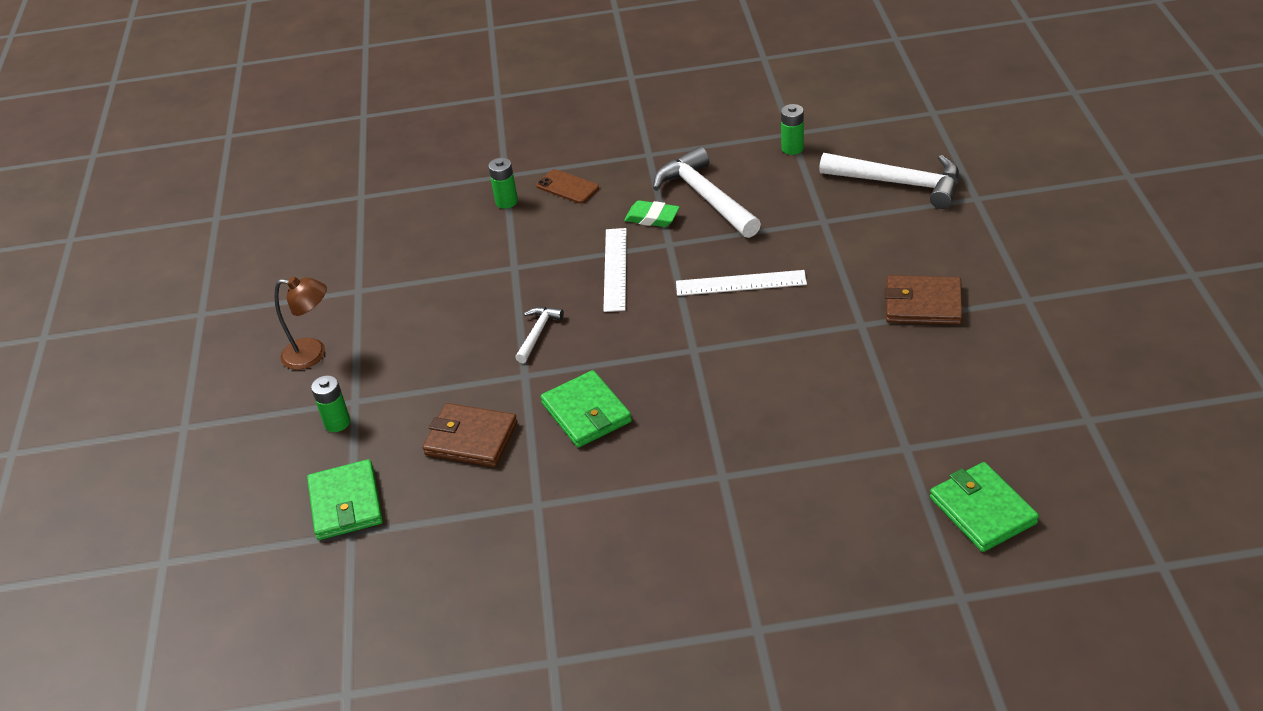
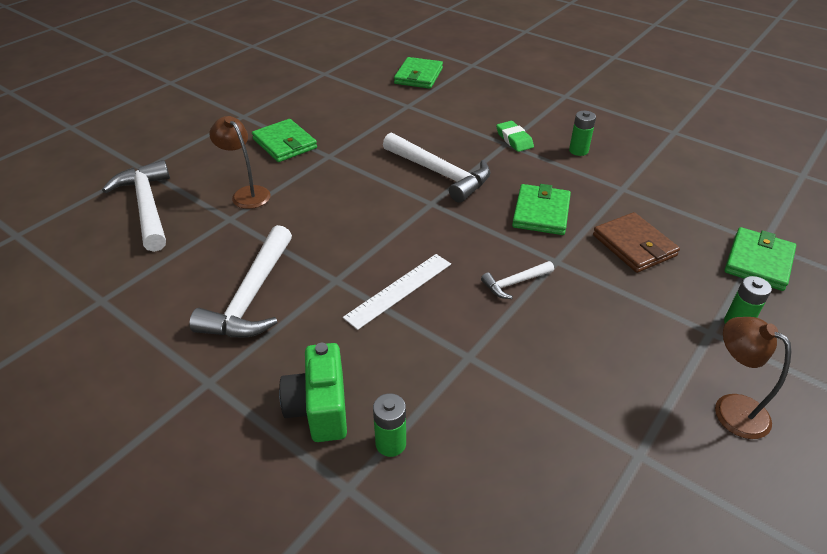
camera: 140 degrees left, 0 degrees up
(567, 187) = (319, 408): brown phone -> green camera
(652, 217) = (311, 311): green eraser -> green eraser (514, 139)
(731, 384) = (440, 173): none -> white hammer
(741, 283) = (343, 219): white ruler -> none
(792, 148) = (130, 285): green battery -> green battery (578, 151)
(852, 244) = (247, 193): none -> brown lamp
(923, 304) = (285, 143): brown wallet -> green wallet

